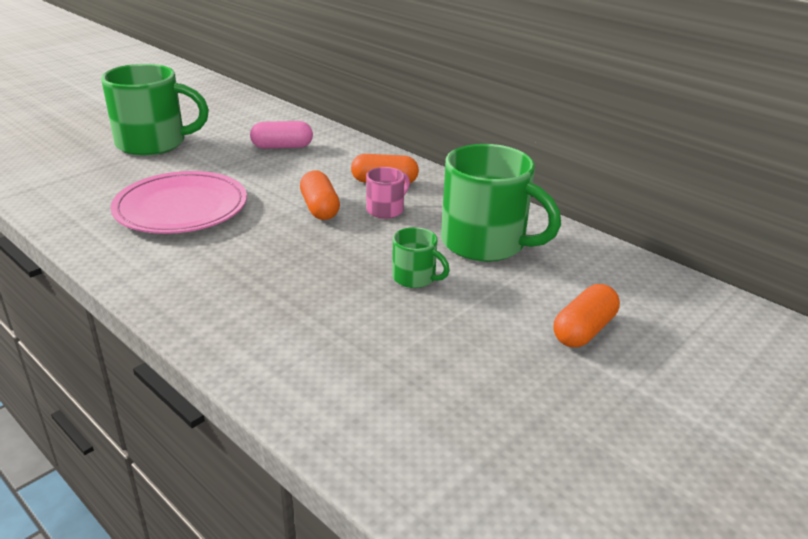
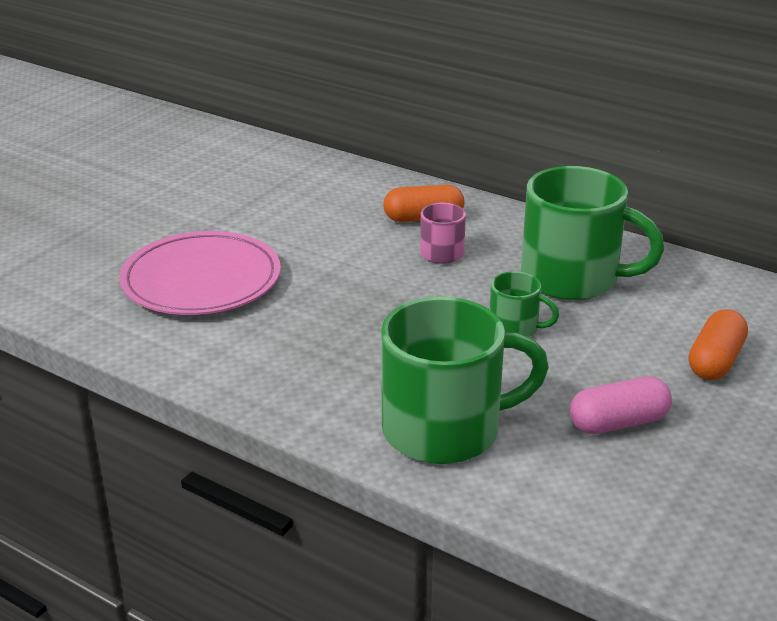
camera: 10 degrees left, 0 degrees up
(153, 143) = (112, 200): green mug -> green mug (445, 429)
(282, 147) = (276, 187): pink capsule -> pink capsule (618, 423)
(319, 208) = (365, 260): orange capsule -> none

